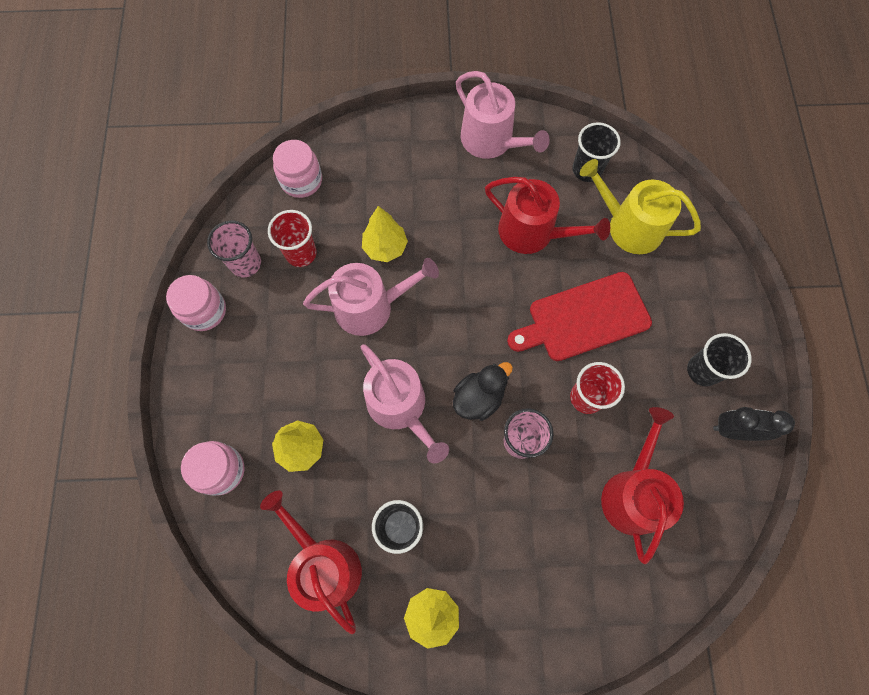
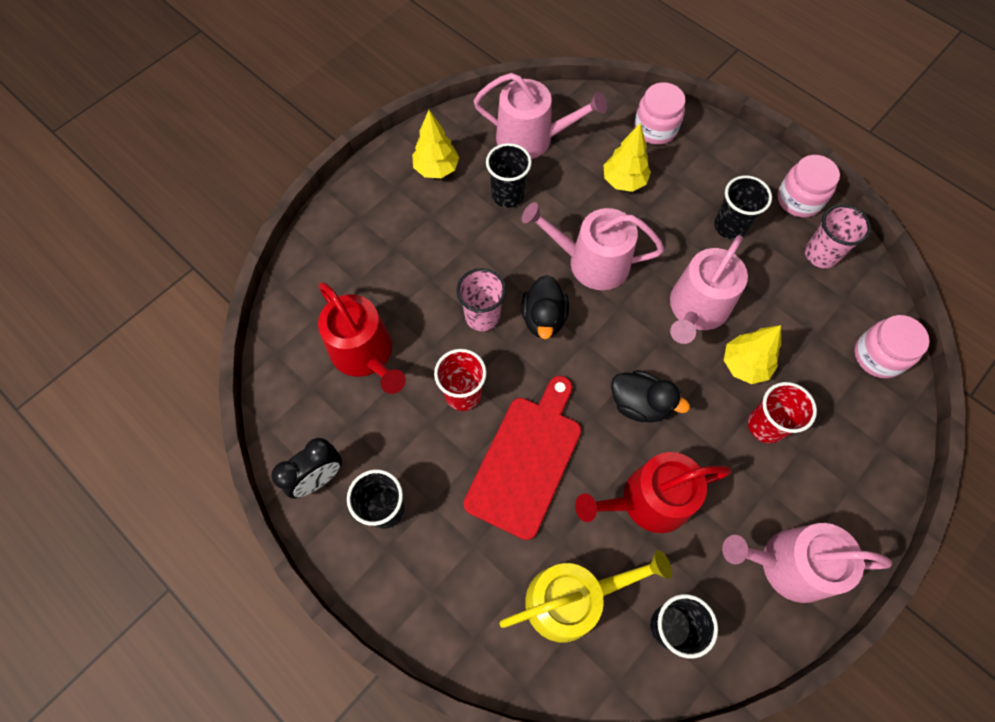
camera: 135 degrees right, 5 degrees down
(275, 338) = (730, 226): none -> black cup
(301, 253) = (796, 299): red cup -> red cup (766, 425)
(324, 564) = (532, 138): red watering can -> pink watering can
(477, 285) = (639, 404): none -> black duck

